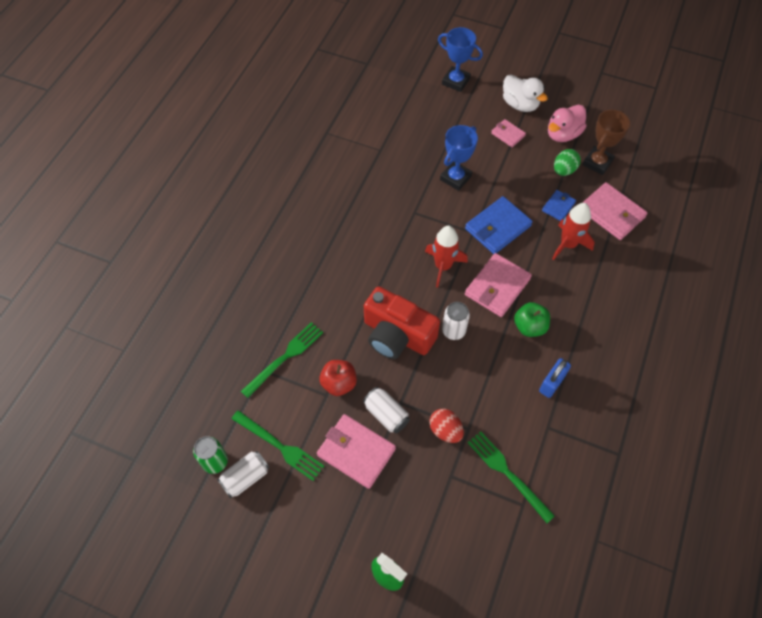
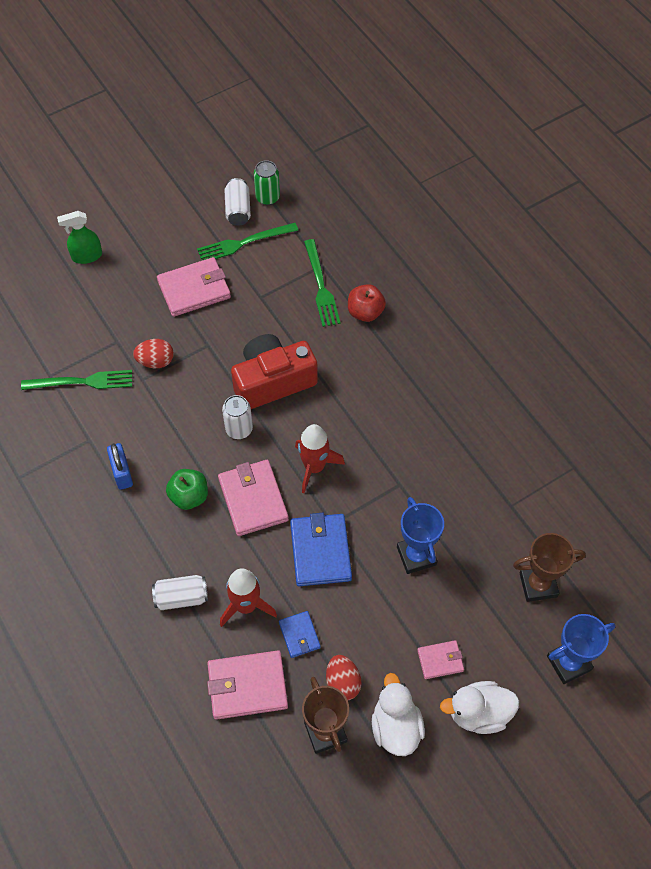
camera: 125 degrees right, 0 degrees up
(339, 383) = (263, 311): red apple -> red apple (365, 312)
(386, 414) = (207, 328): white can -> white can (181, 597)
(421, 114) = (538, 585): none -> brown trophy
(563, 134) = (396, 727): pink duck -> white duck
(564, 170) = (342, 683): green egg -> red egg

